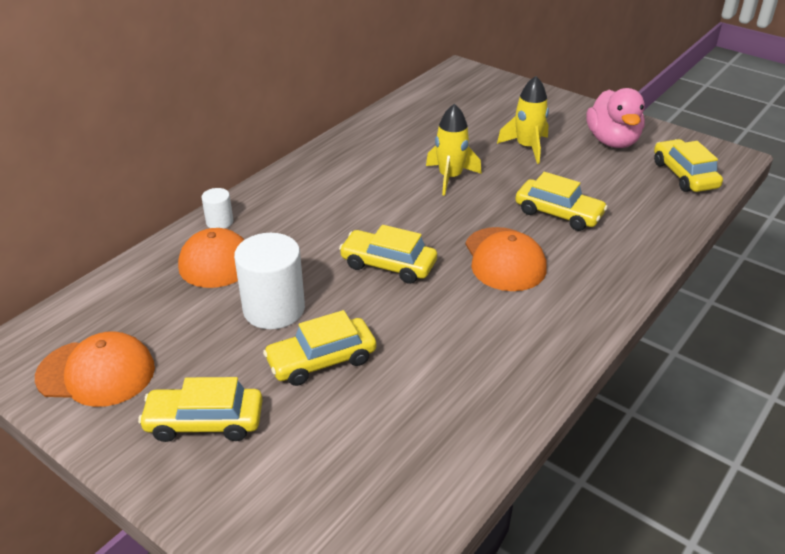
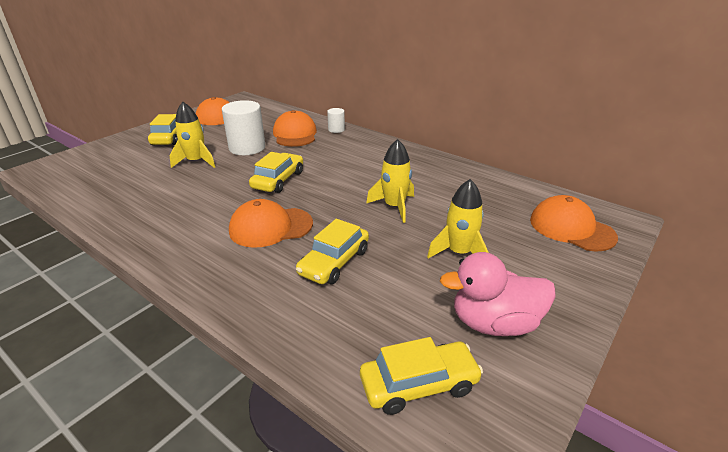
camera: 90 degrees right, 5 degrees down
(321, 360) = (196, 161): yellow car -> yellow rocket
(478, 93) = (571, 228): none -> orange cap

